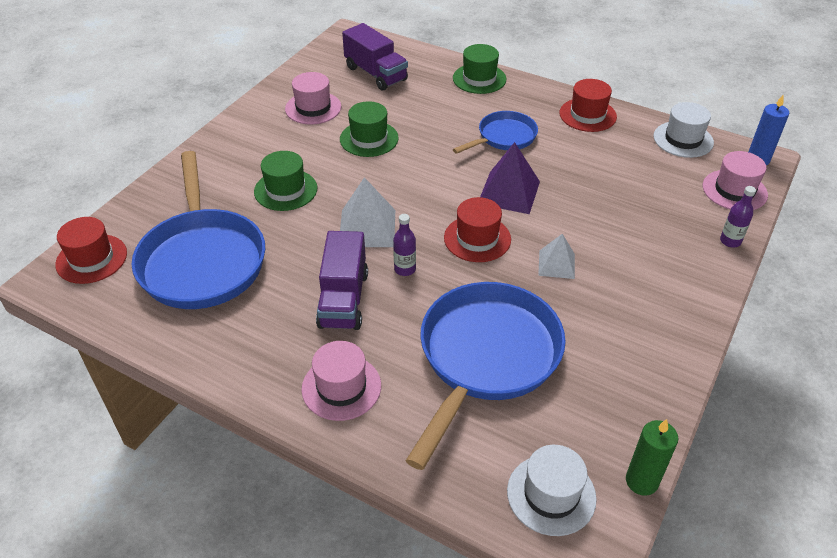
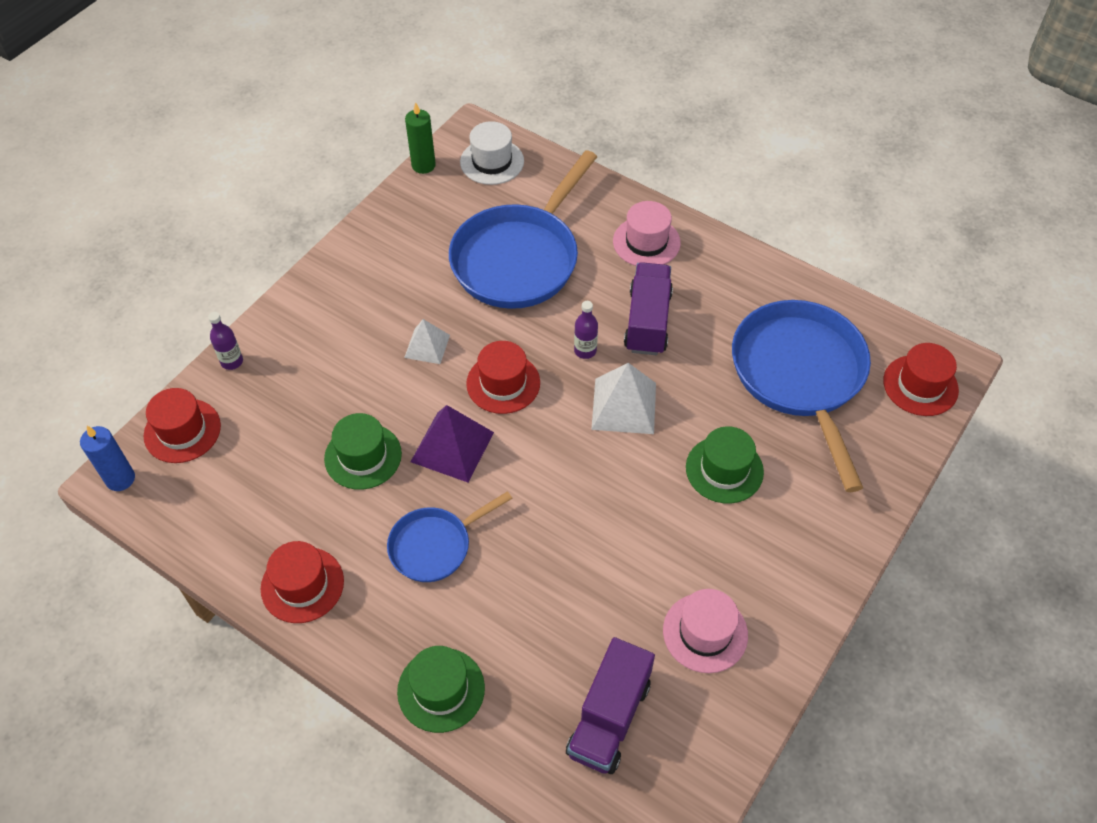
camera: 175 degrees left, 10 degrees up
(369, 139) = (621, 556): green hat -> green hat (363, 456)
(375, 74) = (609, 718): purple truck -> purple truck turned 120 degrees counterclockwise
(683, 139) = (194, 523): white hat -> none
(734, 190) = (182, 431): pink hat -> red hat

